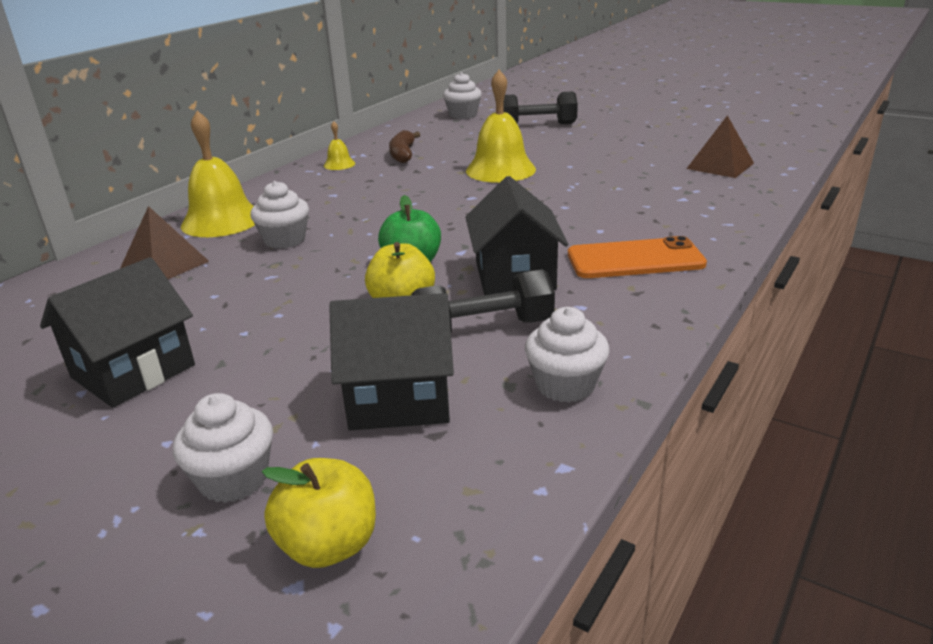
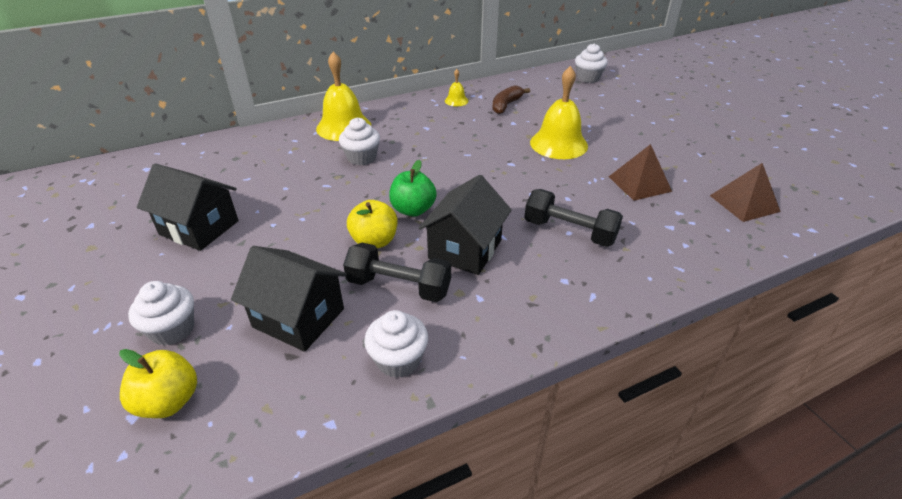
camera: 30 degrees right, 10 degrees up
(133, 371) = (199, 228): black house -> black house turned 45 degrees clockwise
(164, 265) = (283, 152): brown pyramid -> brown pyramid (639, 184)
(537, 125) = (634, 106): black dumbbell -> black dumbbell (569, 231)
(635, 259) = (563, 272): orange phone -> none

